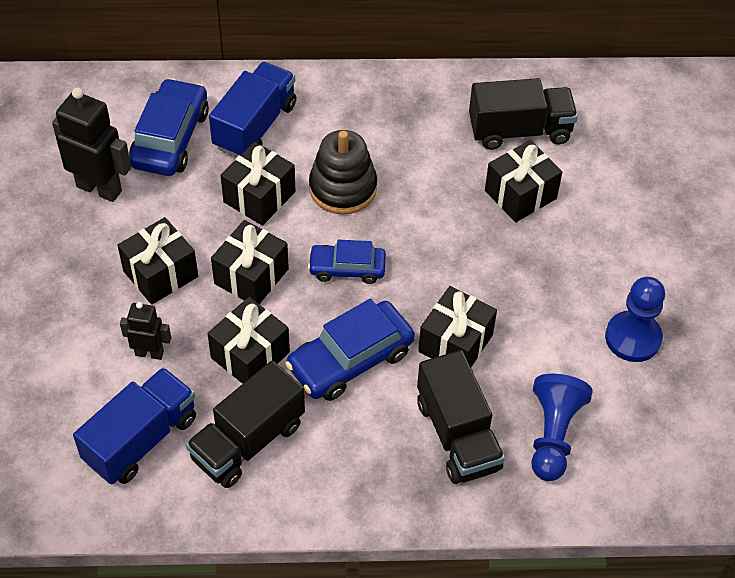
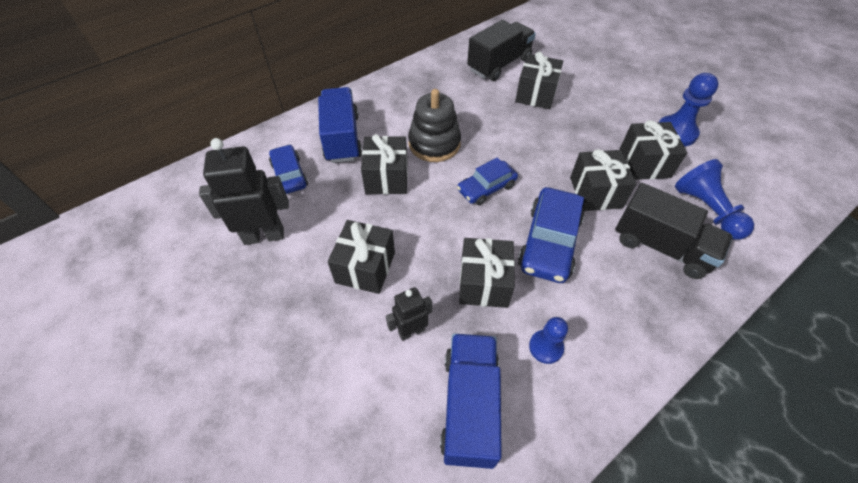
camera: 35 degrees left, 0 degrees up
(170, 138) = (289, 175): blue car -> blue car, size x0.63
(248, 441) = (546, 347): black truck -> blue pawn
(251, 276) = (431, 230): black gift -> black gift (644, 163)

